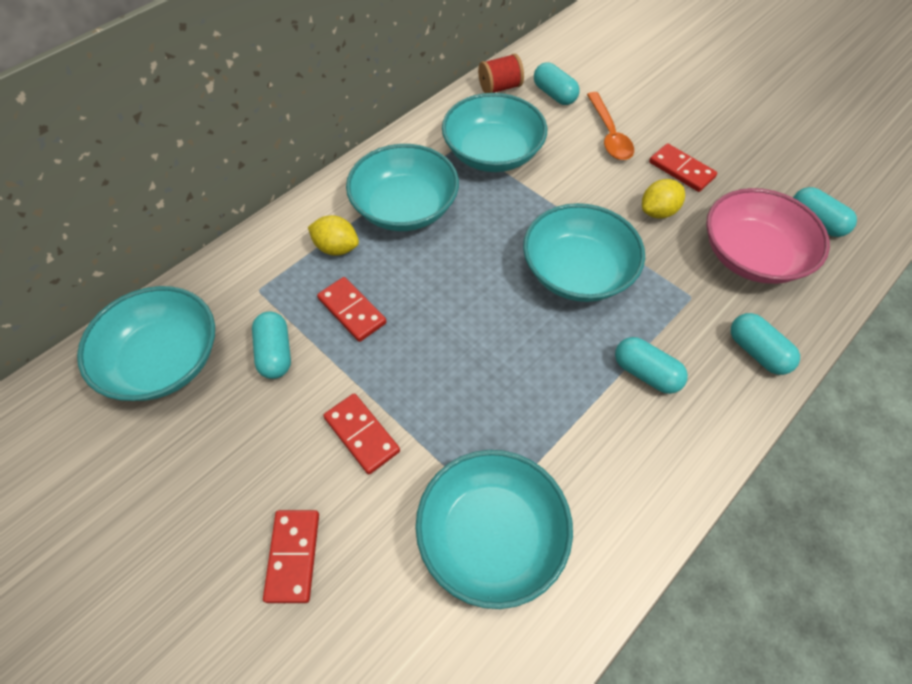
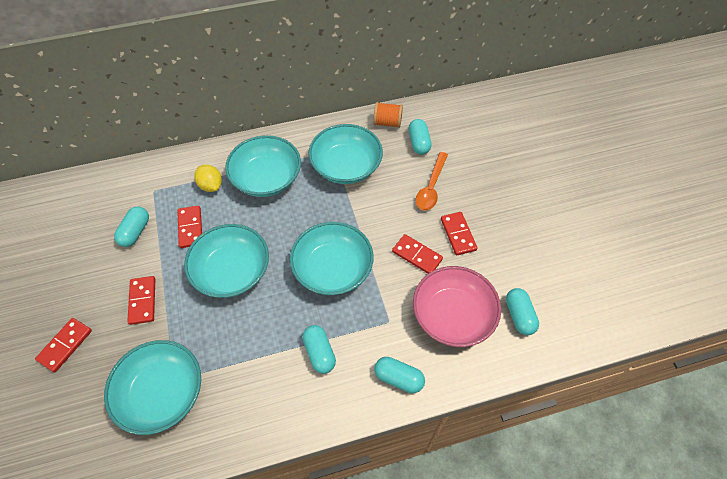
camera: 30 degrees right, 0 degrees up
(164, 360) = (82, 207): turquoise bowl -> turquoise bowl (232, 271)
(500, 87) = (387, 122): red spool -> orange spool
(658, 211) = (417, 255): yellow lemon -> red domino
(757, 352) = (398, 378): turquoise capsule -> turquoise capsule turned 60 degrees counterclockwise

